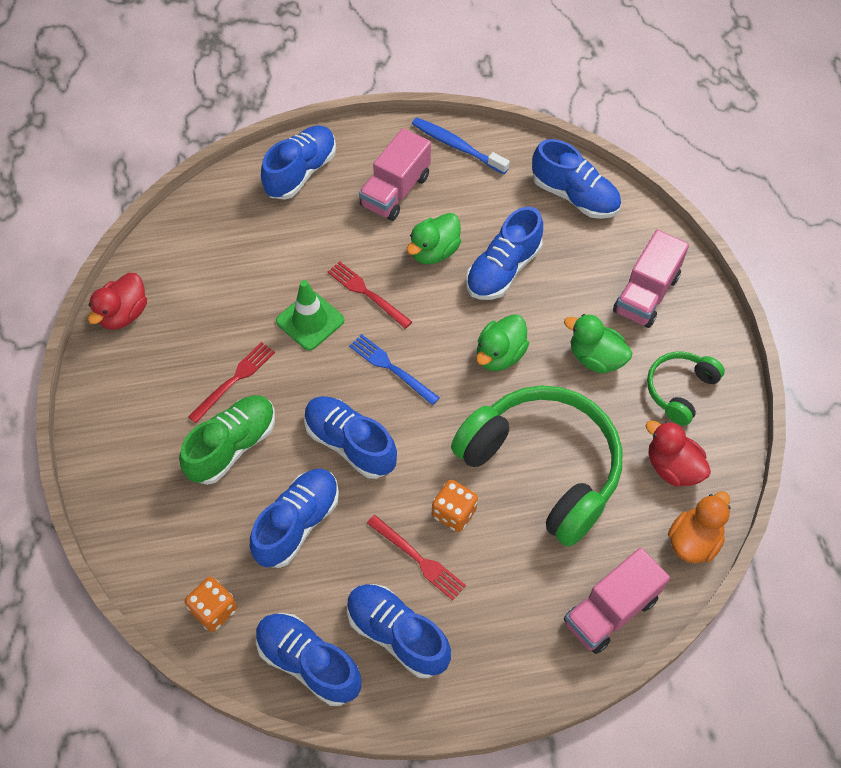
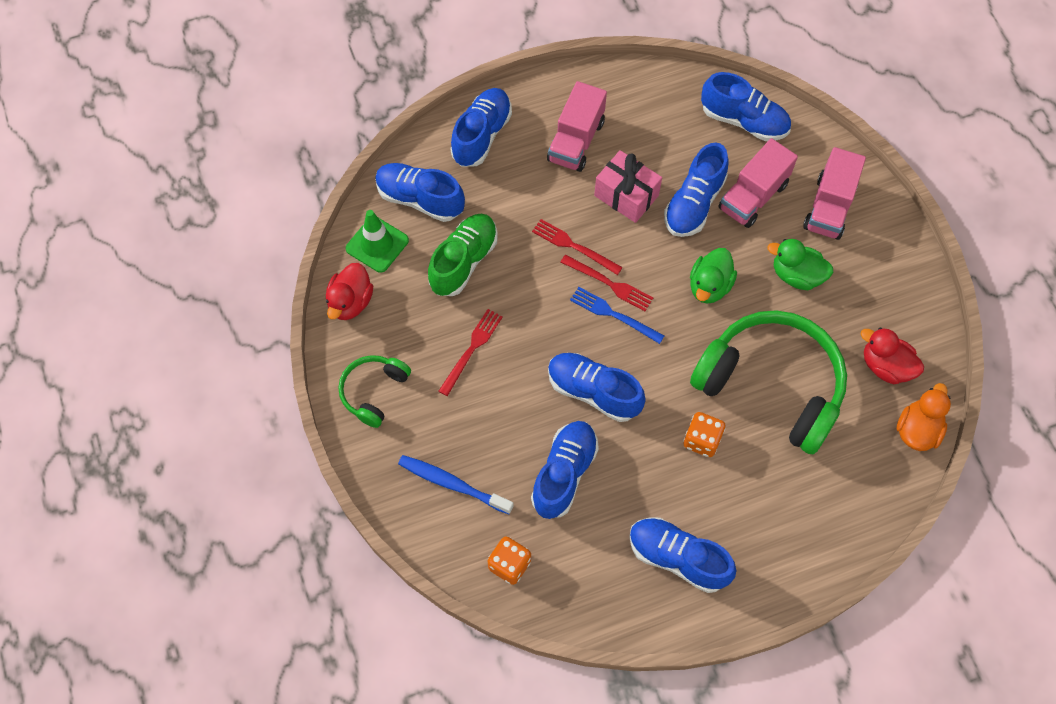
camera: 10 degrees left, 5 degrees up
(232, 446) = (486, 412): green shoe -> green shoe (464, 262)
(309, 662) = (606, 596): blue shoe -> blue shoe (420, 199)
(310, 321) = (527, 281): green traffic cone -> green traffic cone (377, 244)
(418, 559) = (680, 487): red fork -> red fork (609, 284)
(434, 251) = (626, 195): green duck -> pink gift
(457, 146) = (623, 87): blue toothbrush -> blue toothbrush (452, 484)
(610, 610) = (858, 504): pink truck -> pink truck (753, 196)
(680, 390) = (878, 293): green headphones -> green headphones (374, 392)

